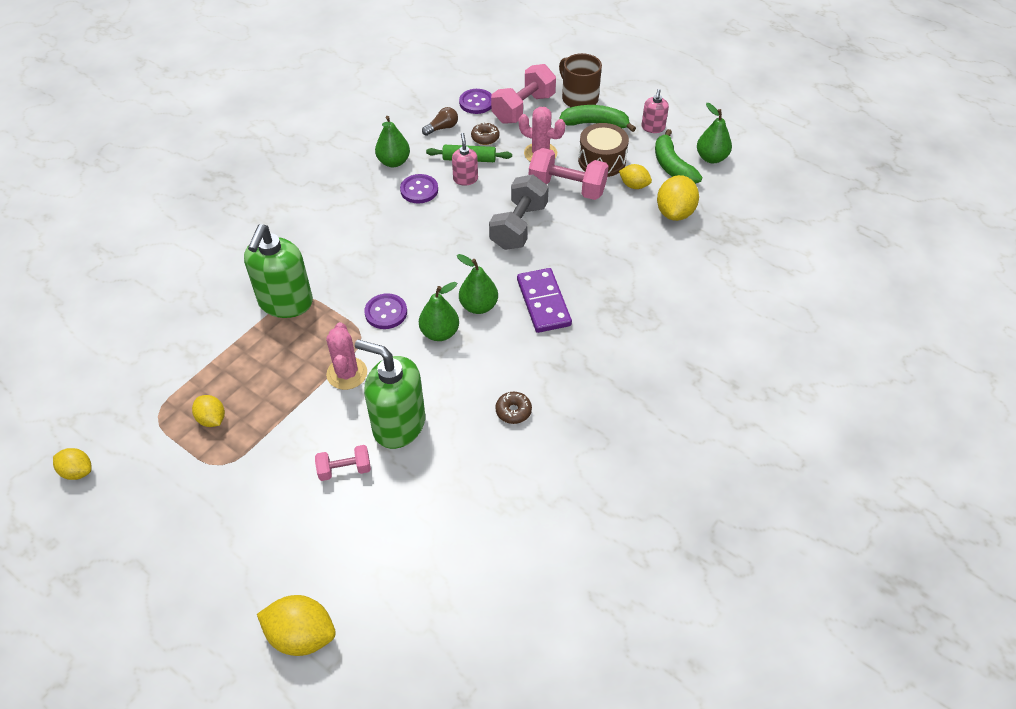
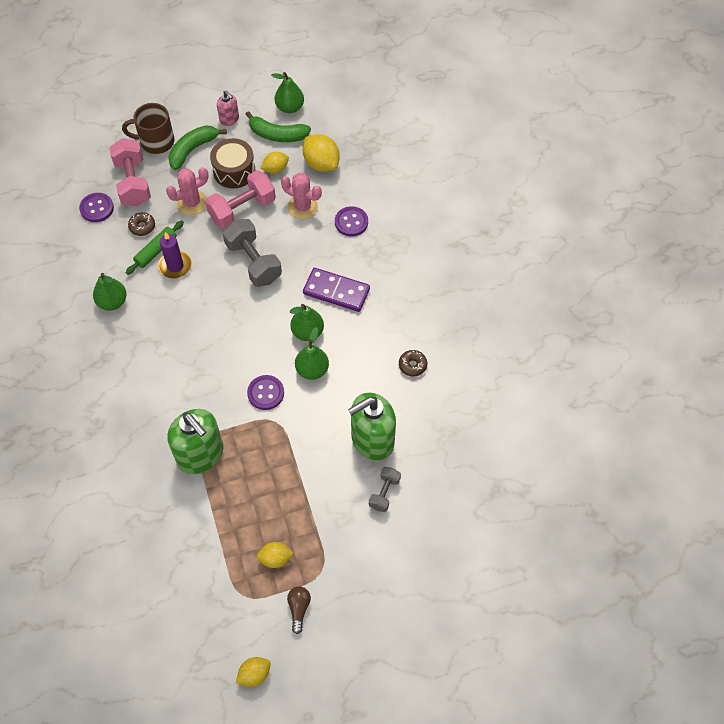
camera: 55 degrees left, 10 degrees up
(301, 635) = (492, 583): yellow lemon -> none
(344, 469) = (384, 493): pink dumbbell -> grey dumbbell
(347, 373) = (302, 448): pink cactus -> pink cactus (302, 207)
(419, 190) = (159, 302): purple button -> purple button (351, 222)
(442, 128) = (104, 248): brown light bulb -> brown light bulb (299, 608)
(465, 179) = (175, 266): pink soap dispenser -> purple candle

